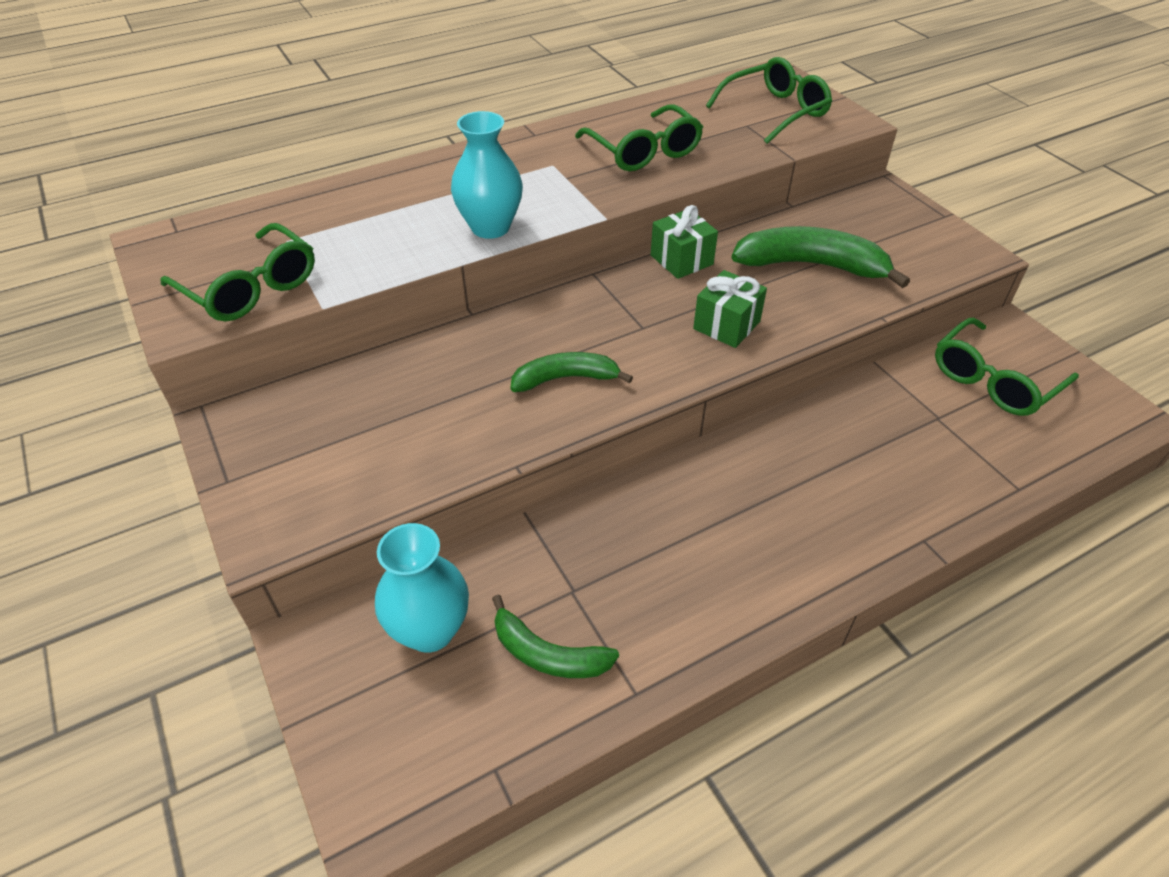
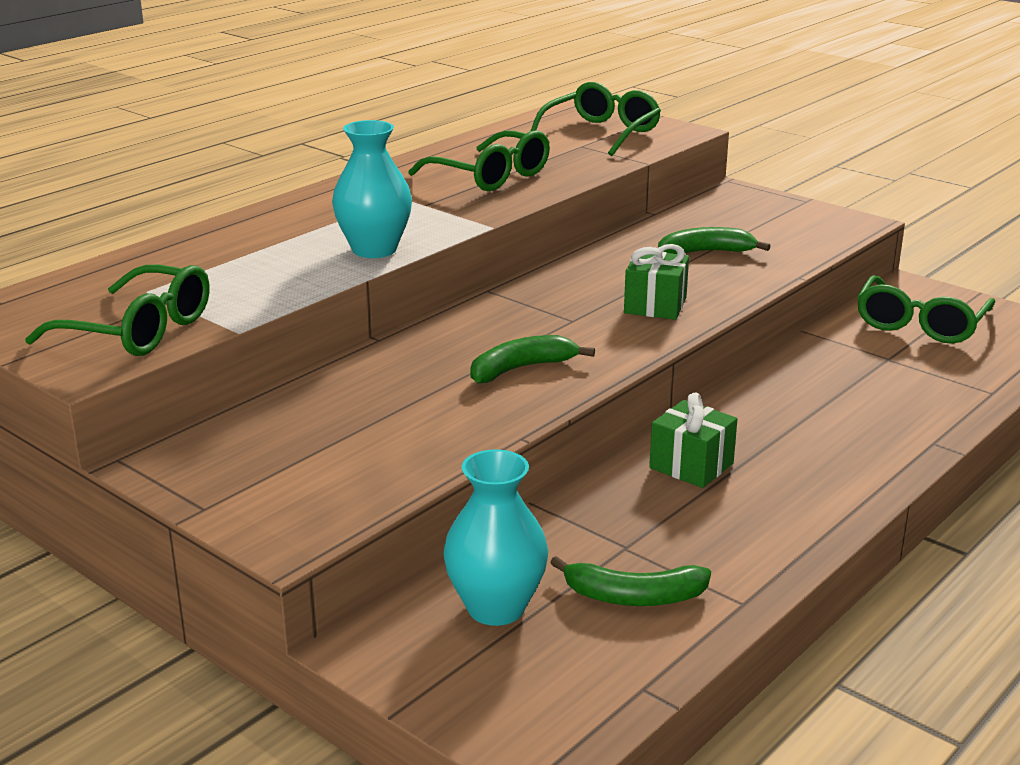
camera: 20 degrees left, 20 degrees down
(681, 260) = (573, 267): green gift -> green gift (691, 466)
(811, 265) = (705, 252): green banana -> green banana, size x0.62

